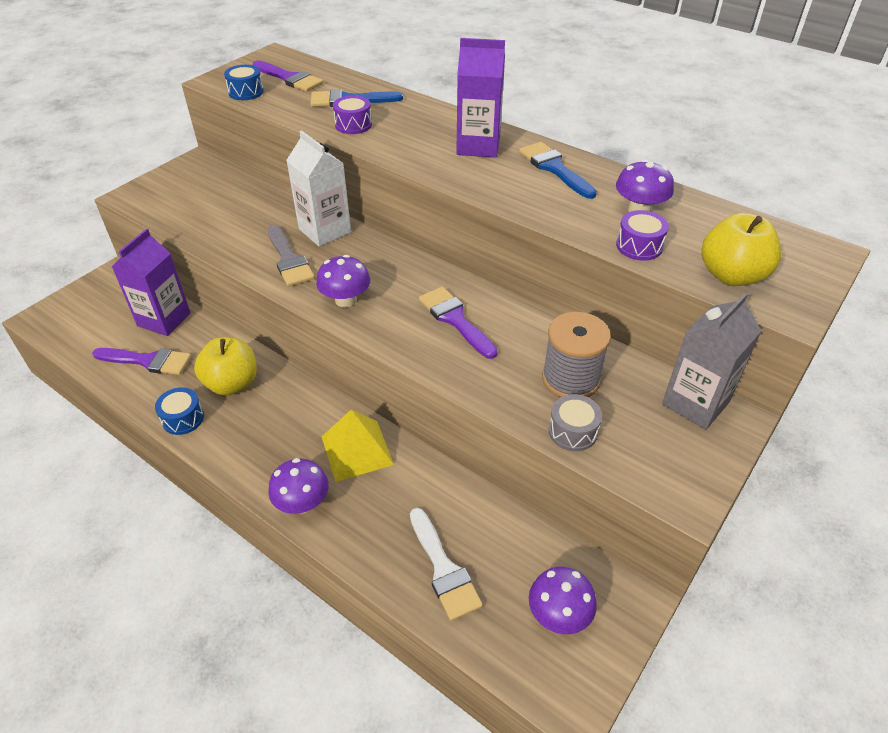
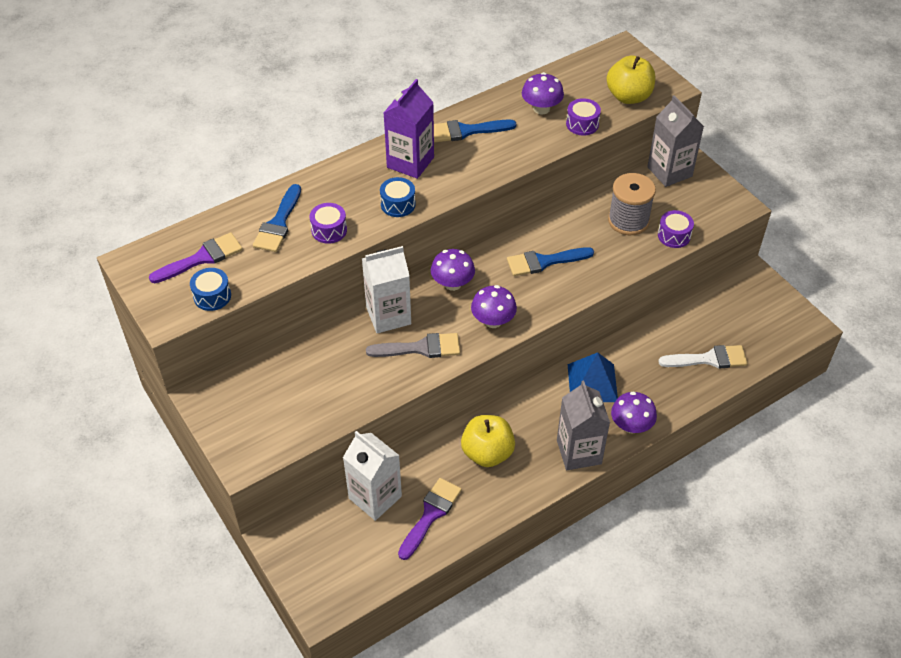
camera: 70 degrees left, 5 degrees up
(164, 319) = (375, 497): purple carton -> white carton
(183, 418) = (516, 493): blue drum -> blue drum (398, 204)
(250, 460) = (579, 452): none -> grey carton
(357, 450) = (592, 383): yellow pyramid -> blue pyramid
(455, 319) = (544, 262): purple brush -> blue brush
(558, 614) = (755, 313): purple mushroom -> purple mushroom (452, 283)
(572, 431) = (674, 236): grey drum -> purple drum

